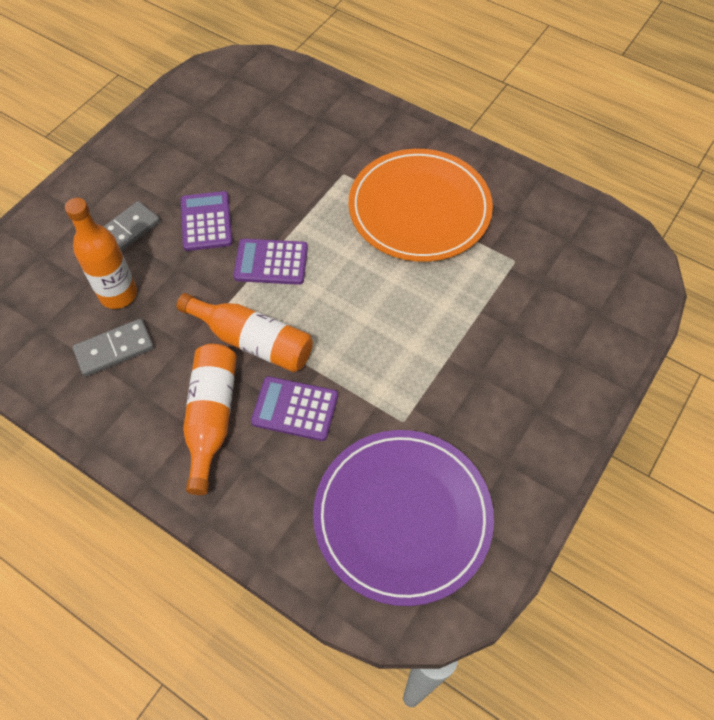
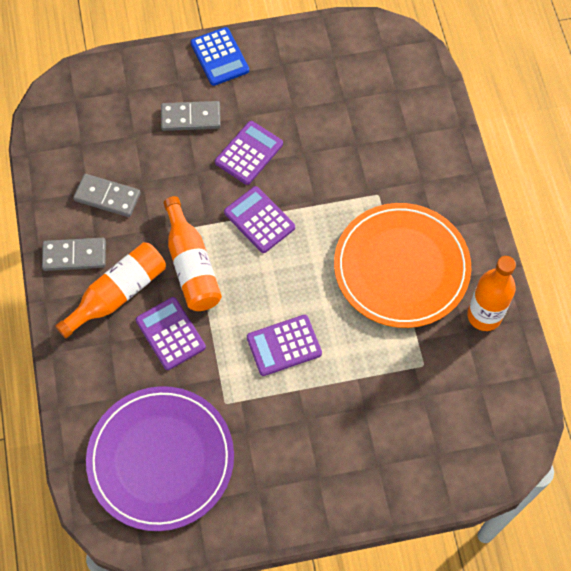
camera: 45 degrees right, 5 degrees up
(101, 172) = (219, 57): none -> blue calculator
(118, 294) = (145, 160): orange bottle -> orange bottle (484, 316)
(135, 421) = (74, 256): none -> grey domino
(398, 336) = (284, 345): none -> purple calculator

